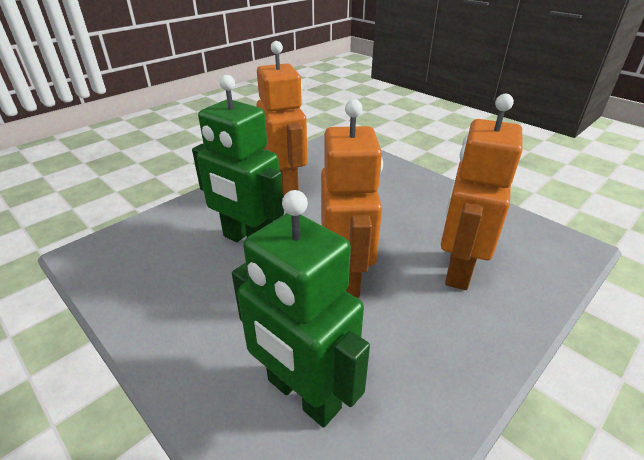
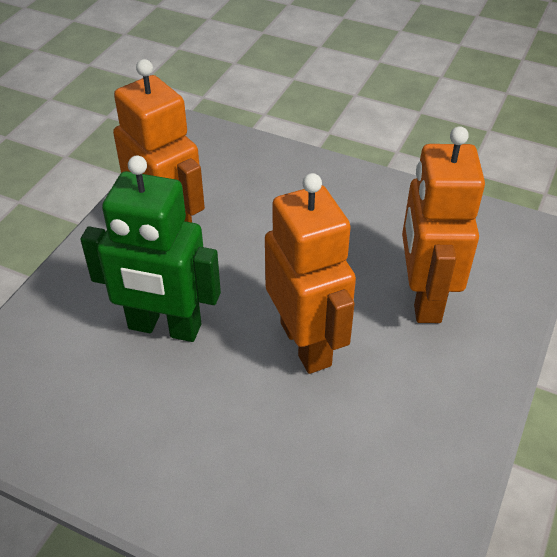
camera: 20 degrees left, 10 degrees up
(303, 394) = (320, 492): green robot -> none

